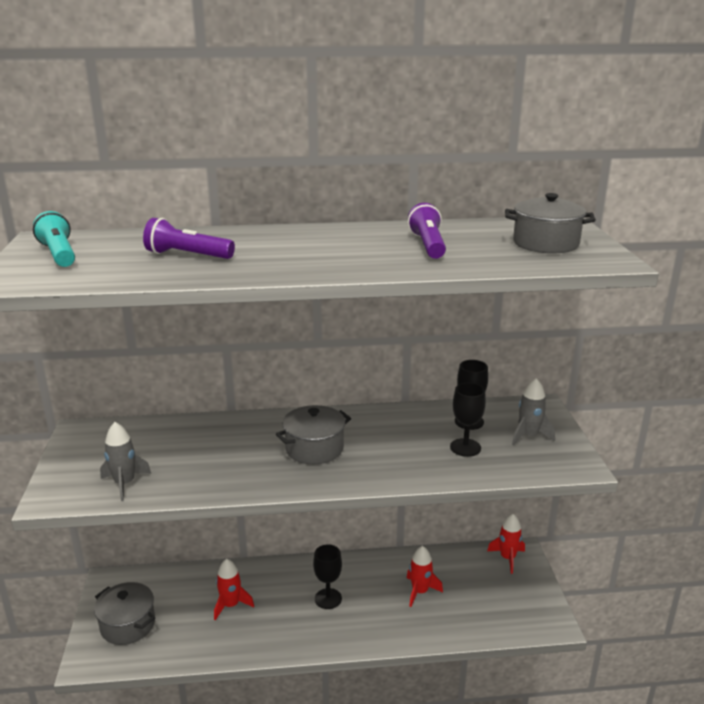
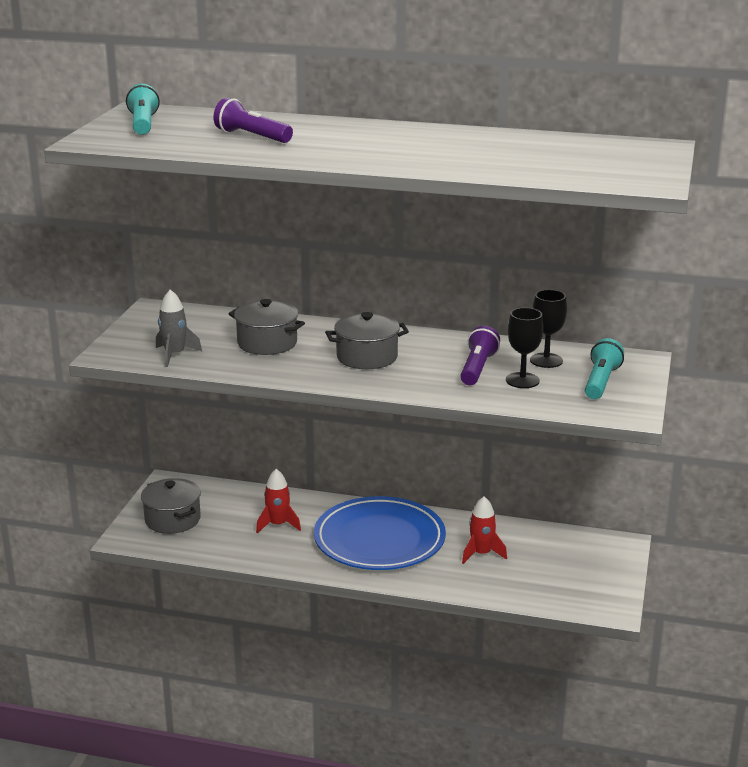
camera: 20 degrees right, 0 degrees up
(328, 598) = (379, 539): black goblet -> blue plate
(428, 245) = (485, 151): purple flashlight -> purple flashlight (477, 368)
(507, 558) = (601, 546): red rocket -> none
(528, 436) = (601, 382): grey rocket -> turquoise flashlight
(545, 244) = (608, 162): grey pot -> grey pot (267, 343)

